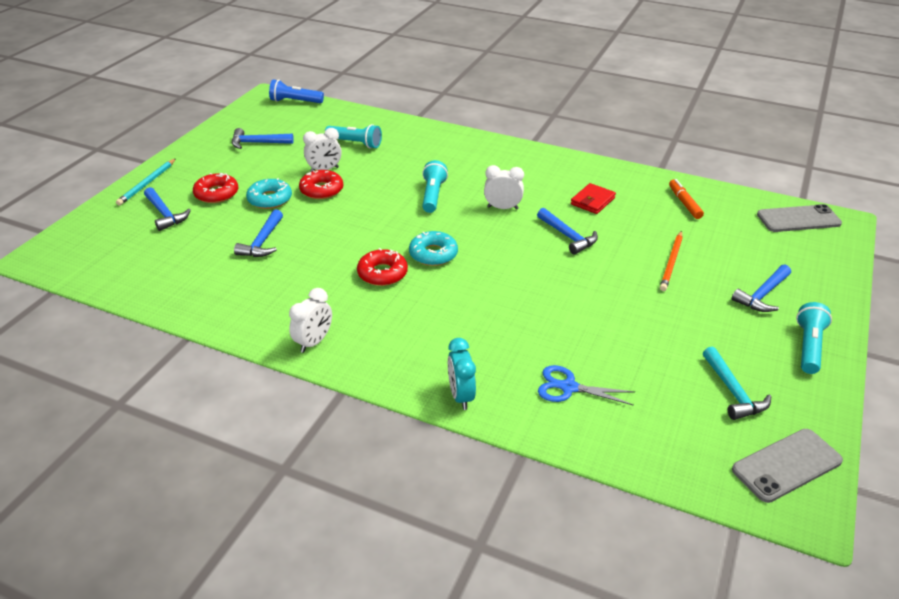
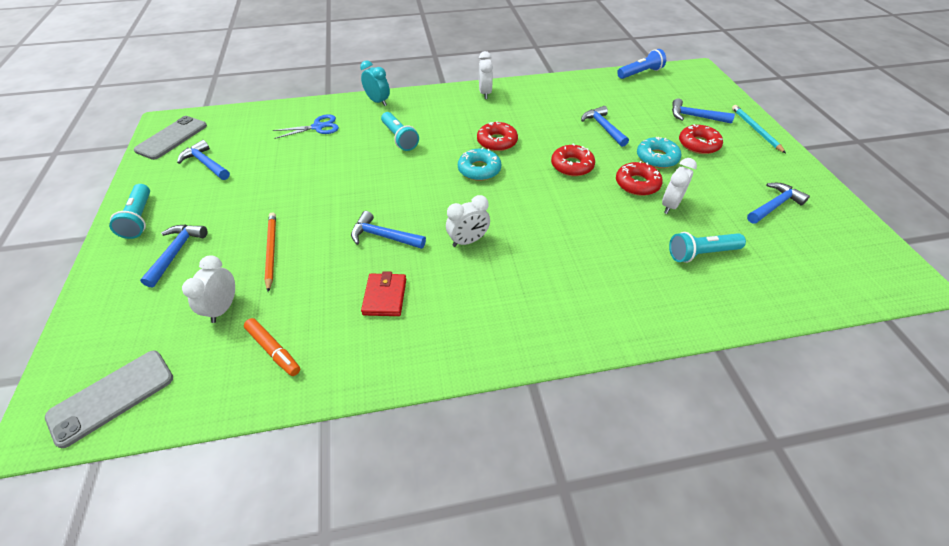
camera: 145 degrees right, 10 degrees up
(295, 101) = (869, 287): blue flashlight -> blue flashlight (640, 73)
(348, 223) = (572, 165): none -> red donut
(433, 195) = (544, 224): turquoise flashlight -> turquoise flashlight (399, 138)
(719, 238) = (223, 308): none -> white clock
(733, 392) = (206, 163): turquoise hammer -> blue hammer

